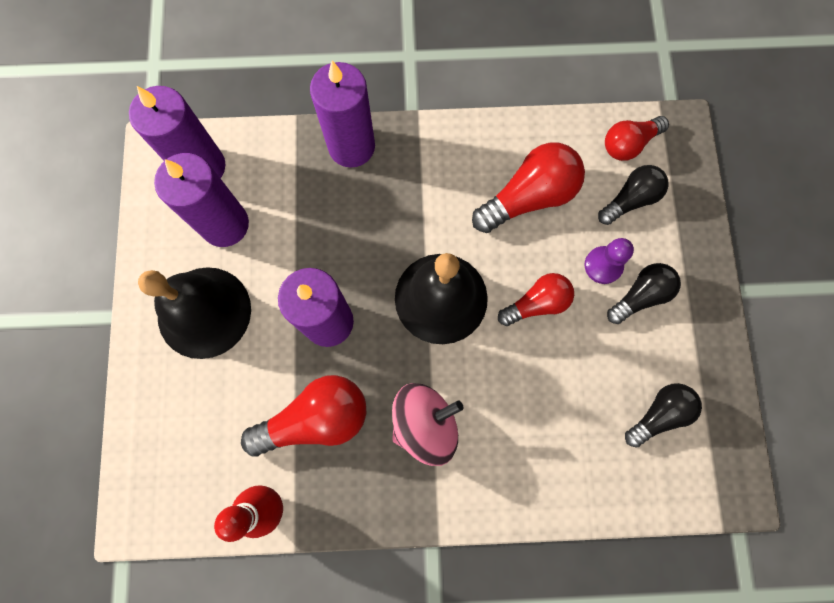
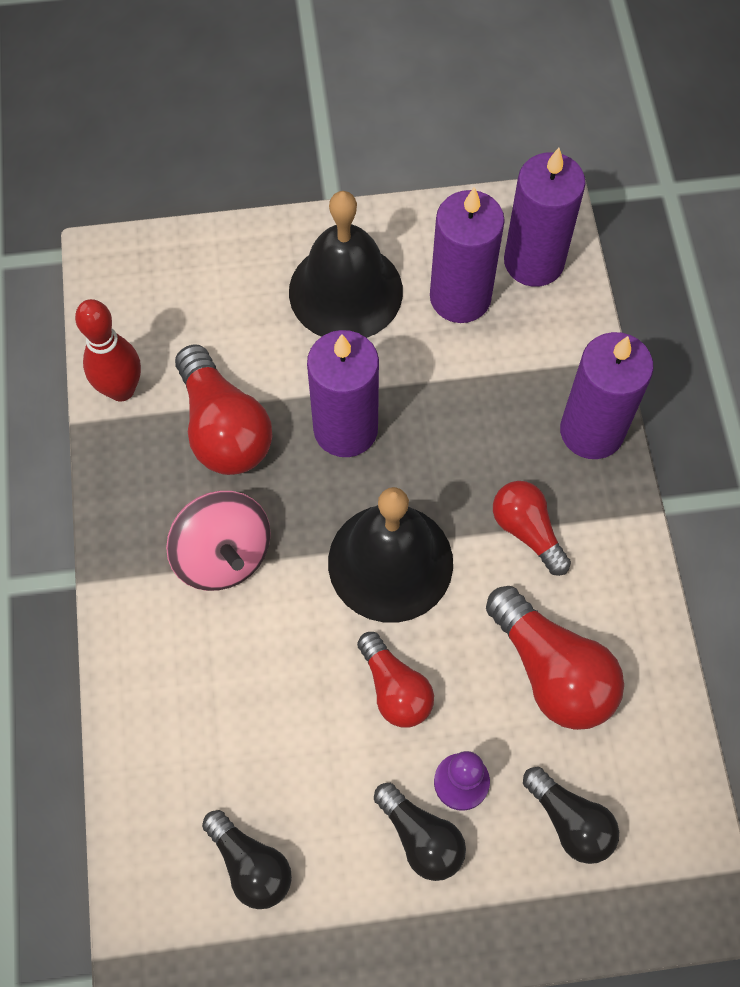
camera: 85 degrees right, 10 degrees down
(628, 144) = (663, 818): red light bulb -> red light bulb (527, 531)

